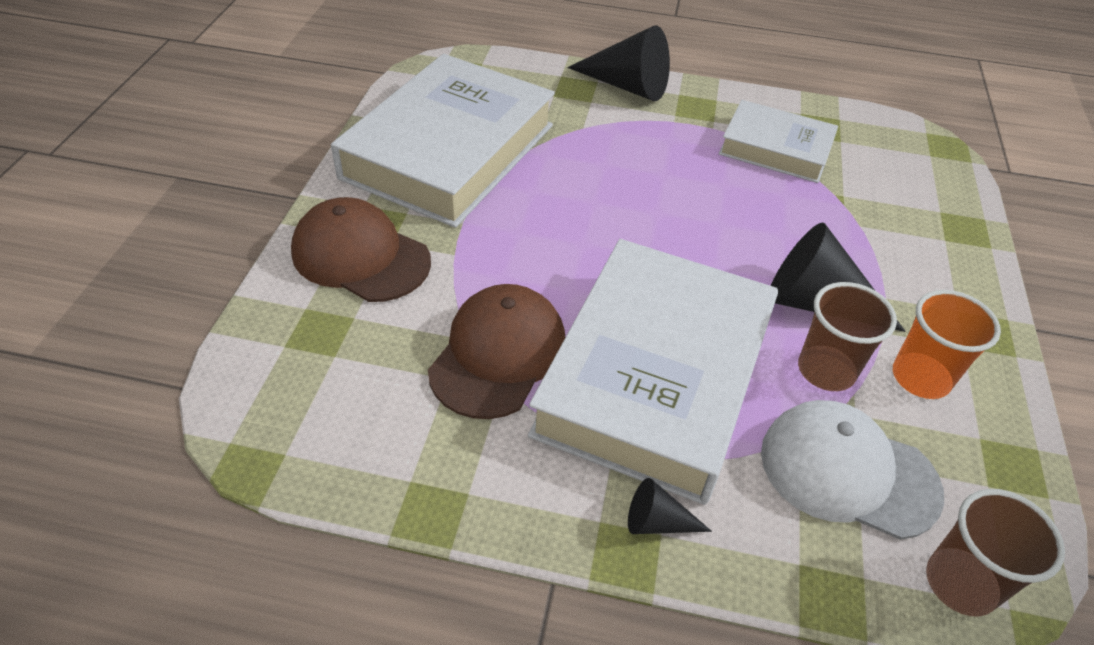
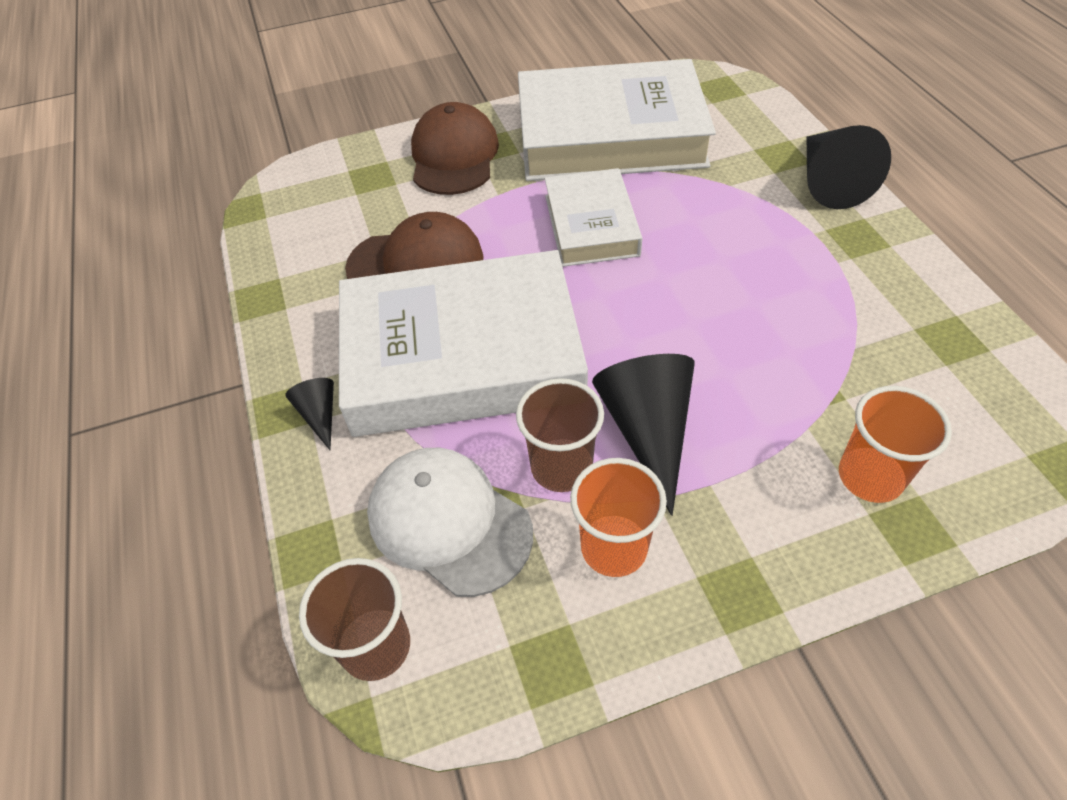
camera: 65 degrees right, 5 degrees up
(775, 149) = (861, 318): white book -> white book (591, 225)
(848, 471) = (449, 522): white cap -> white cap turned 45 degrees counterclockwise
(916, 222) = (870, 477): none -> orange cup

